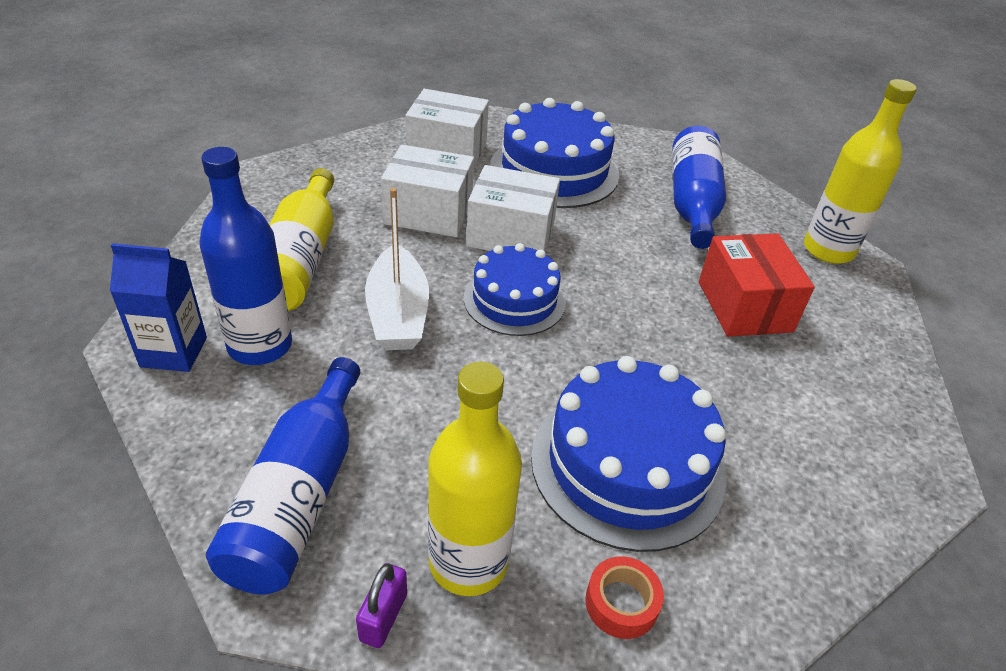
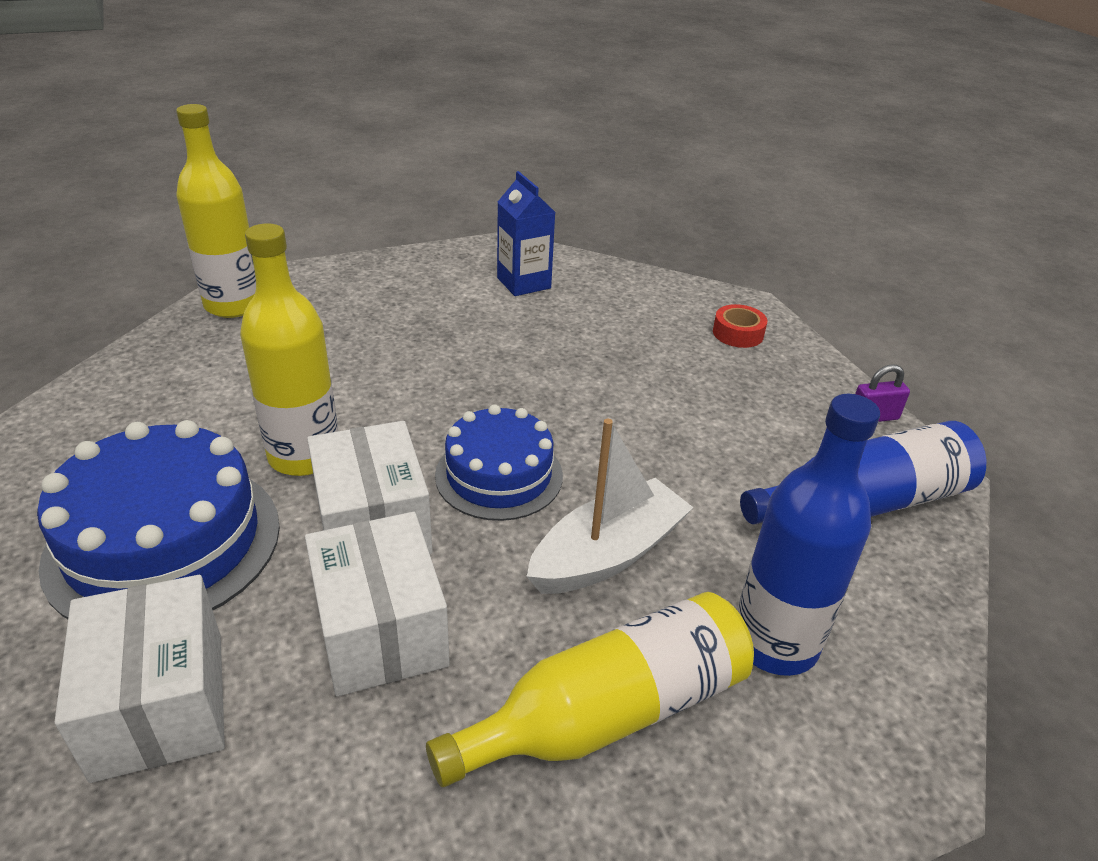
camera: 120 degrees left, 5 degrees down
(174, 352) = (873, 720): blue carton -> blue carton (523, 283)
(468, 562) = (794, 397): yellow bottle -> yellow bottle (304, 456)
(627, 464) = (631, 355): blue cake -> none
(692, 202) = (185, 401): blue bottle -> none
(744, 306) = (375, 336): red box -> none

